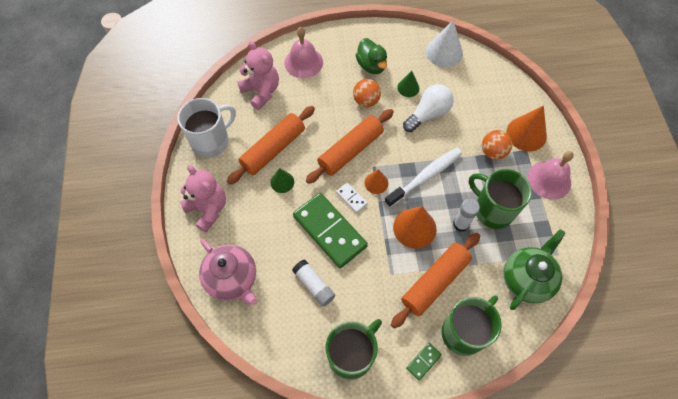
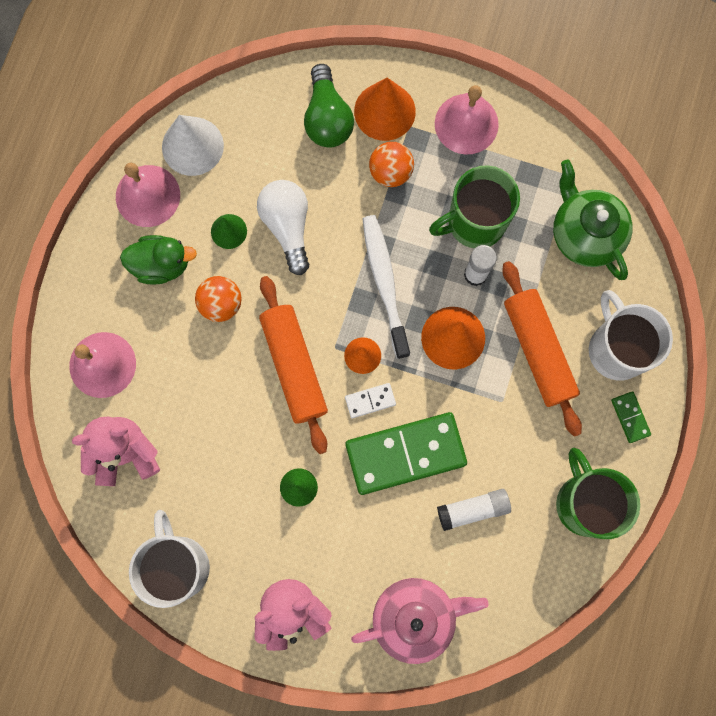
camera: 65 degrees left, 15 degrees up
(273, 149) = (238, 477): orange rolling pin -> none
(404, 44) = (147, 195): none -> pink bell
(464, 332) = (616, 349): green mug -> white mug
(502, 107) = (327, 118): none -> green light bulb

